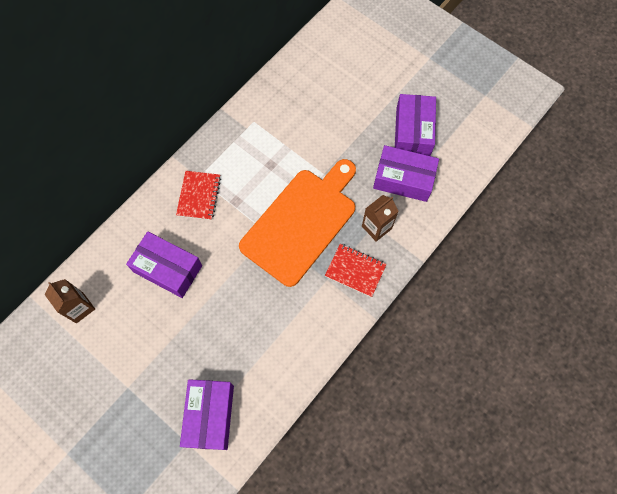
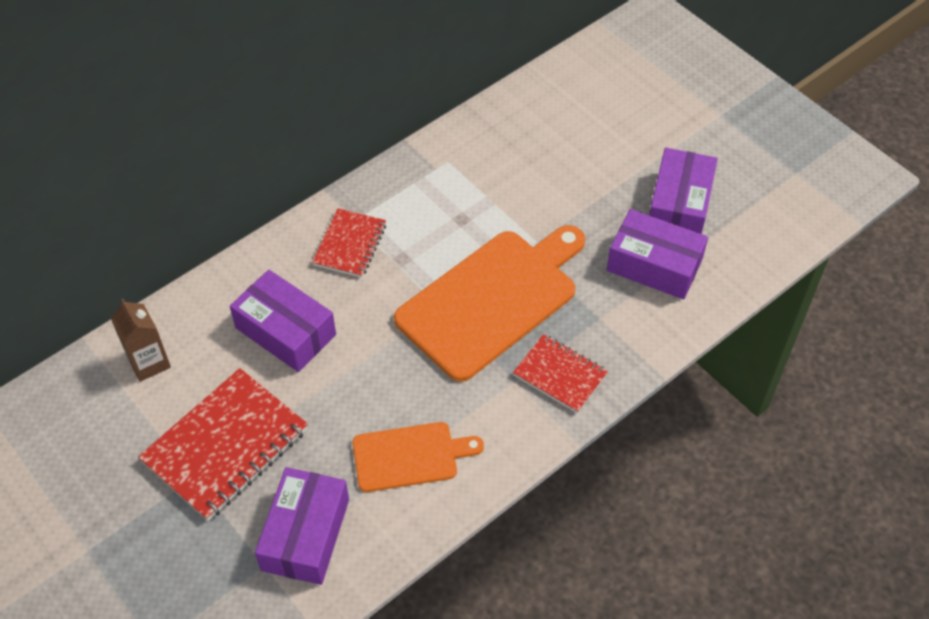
camera: 10 degrees right, 15 degrees down
(144, 361) = (226, 446): none -> red notebook
(267, 347) = (409, 456): none -> orange cutting board
(376, 227) = (602, 322): brown carton -> none

